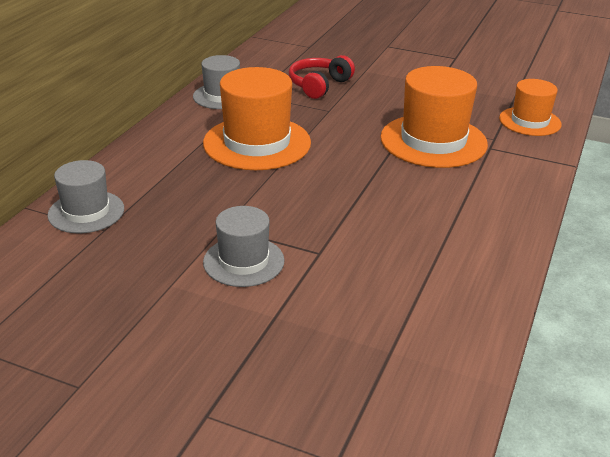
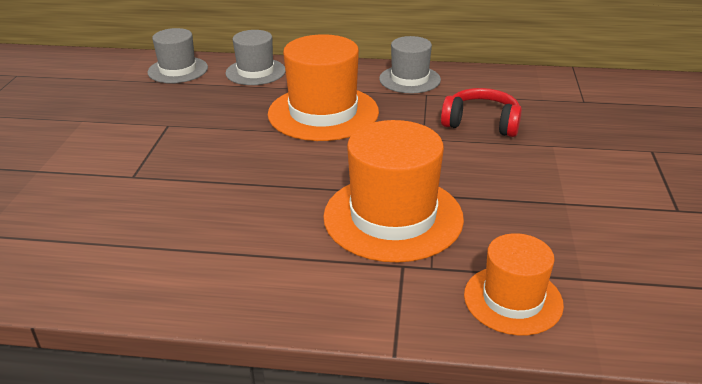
camera: 75 degrees right, 0 degrees up
(243, 261) = (116, 143): grey hat -> grey hat (255, 72)

